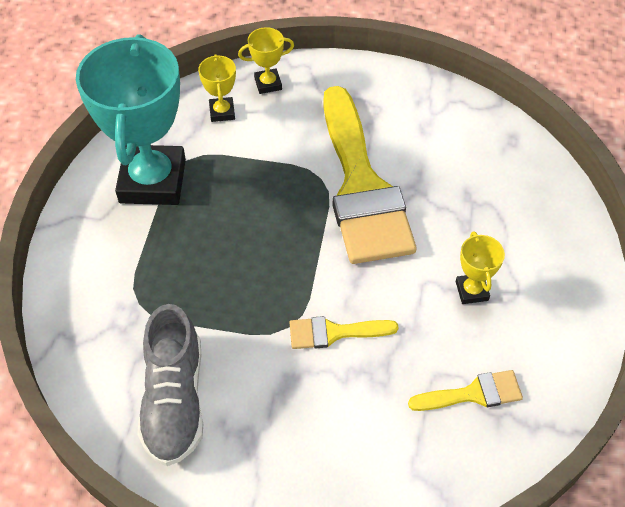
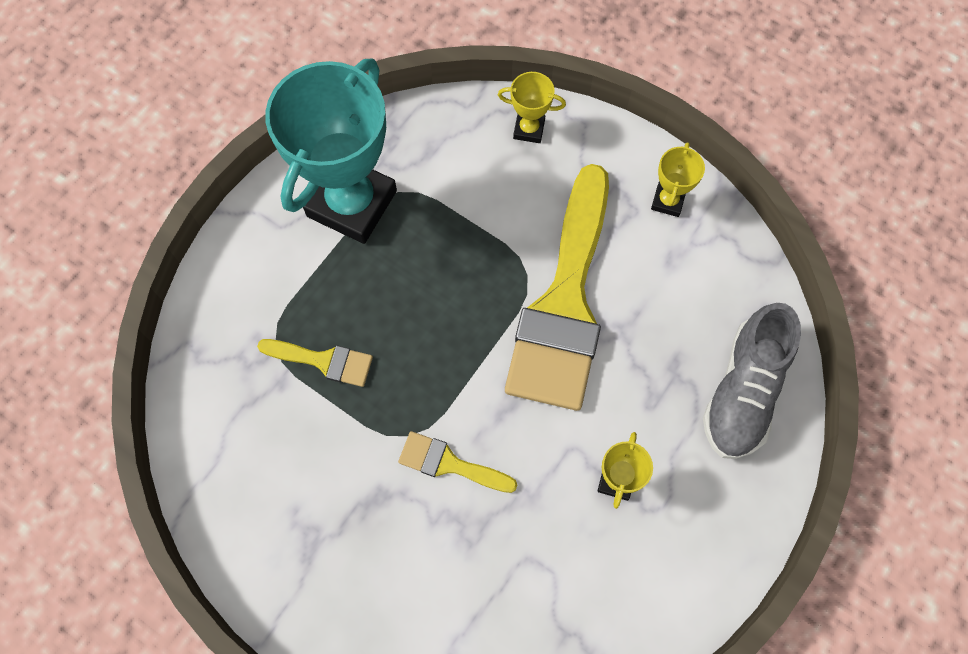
camera: 25 degrees right, 15 degrees up
(174, 400) = (261, 465): grey shoe -> grey shoe (743, 391)
(222, 112) = (462, 146): yellow trophy -> yellow trophy (668, 201)
(473, 393) = (554, 597): yellow brush -> yellow brush (323, 361)

